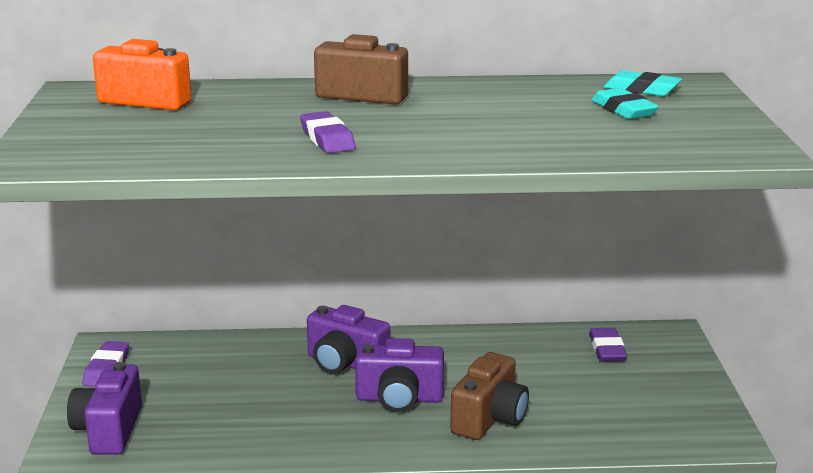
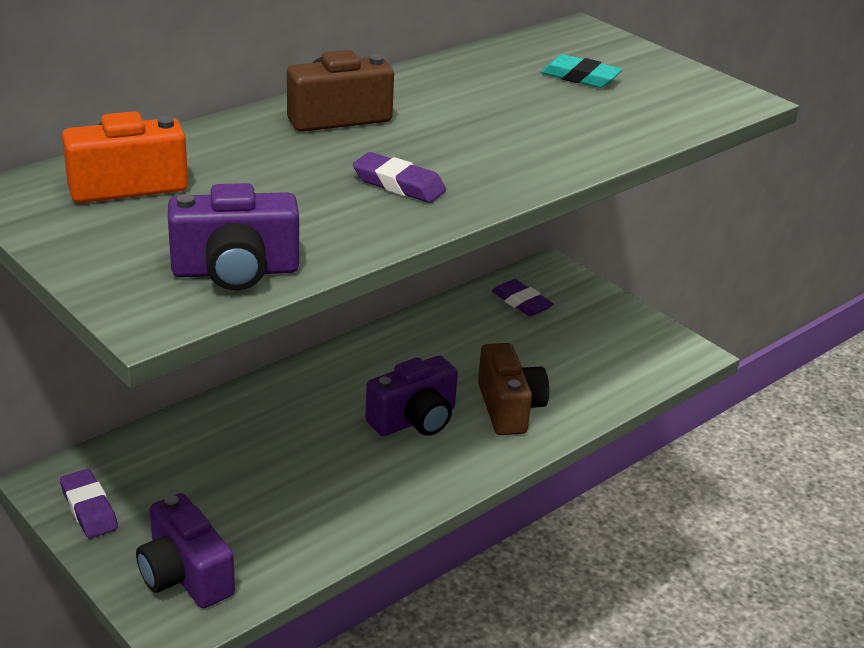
camera: 40 degrees left, 10 degrees up
(345, 363) = (323, 403): purple camera -> purple camera (235, 271)
(641, 89) = (556, 48): turquoise eraser -> none

